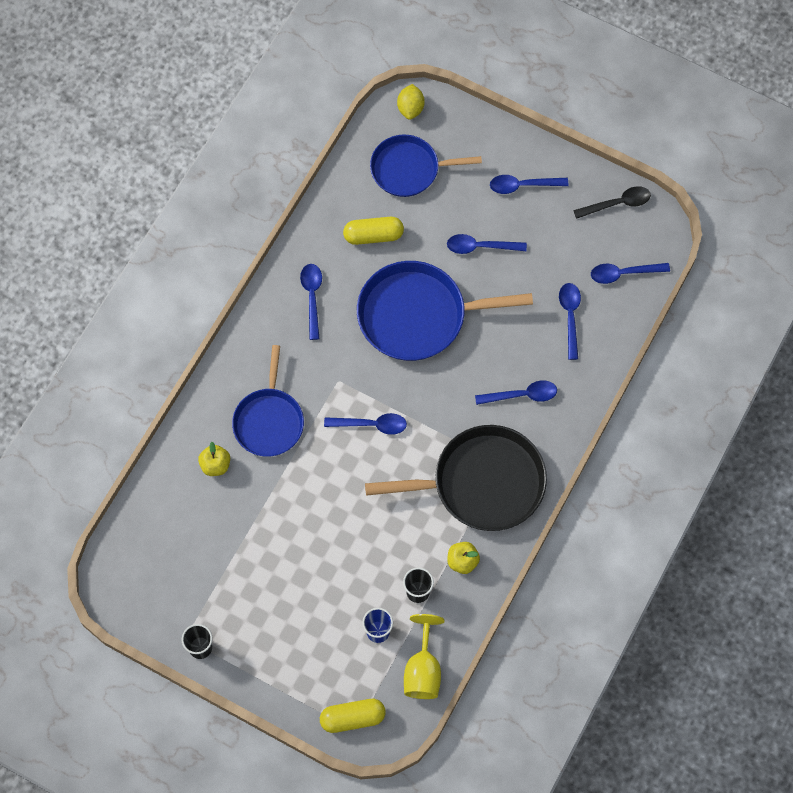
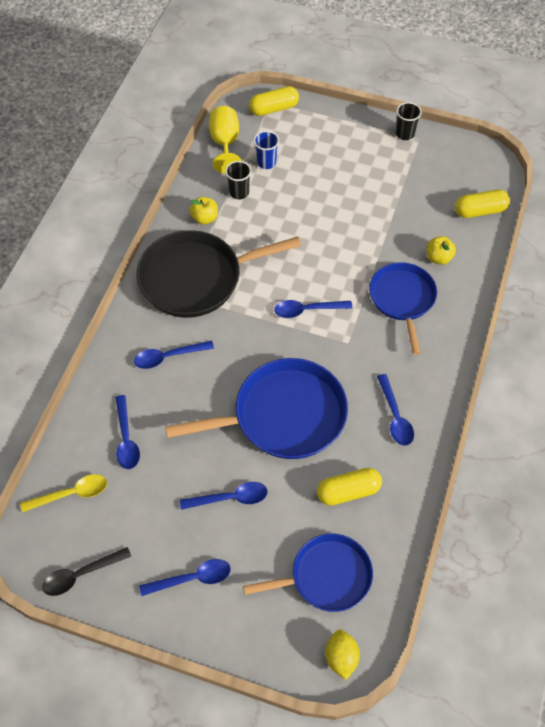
camera: 170 degrees right, 10 degrees down
(149, 518) = (480, 211): none -> yellow capsule
(623, 273) = (72, 494): blue spoon -> yellow spoon

